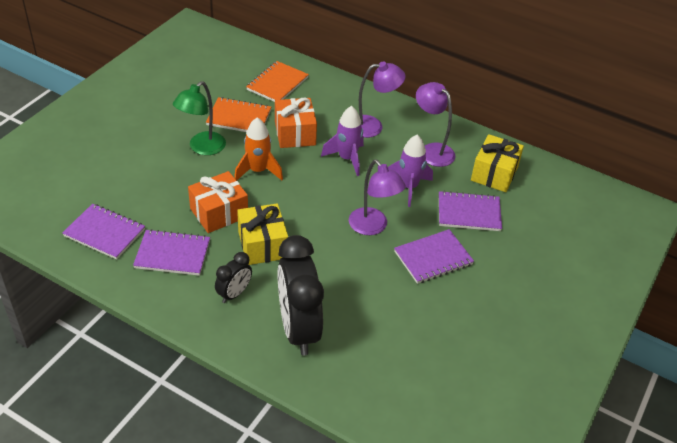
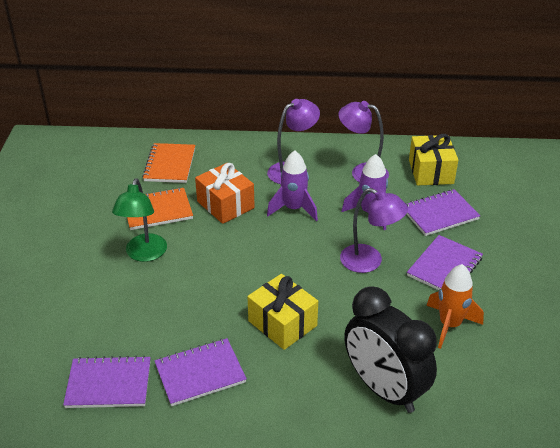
camera: 25 degrees left, 5 degrees down
(219, 213) = (213, 311): orange gift -> none
(234, 294) = (295, 384): black clock -> none
(258, 171) = (219, 254): orange rocket -> orange rocket (449, 325)

